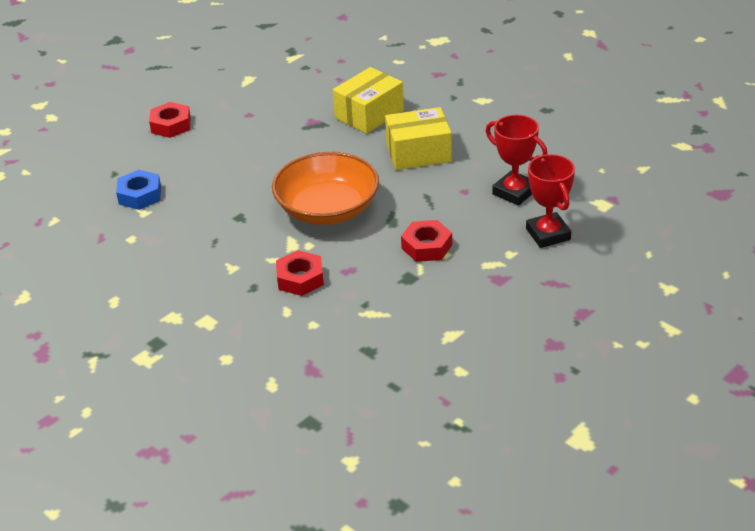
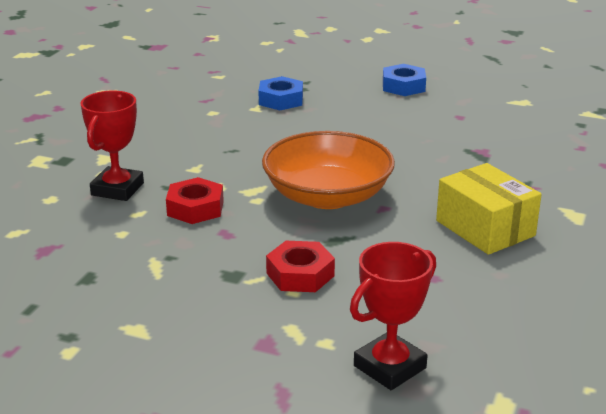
camera: 65 degrees right, 10 degrees down
(171, 125) = (403, 86): red nut -> blue nut
(369, 114) = (531, 180): yellow box -> none
(514, 192) = (464, 318): red trophy -> red trophy (117, 189)

